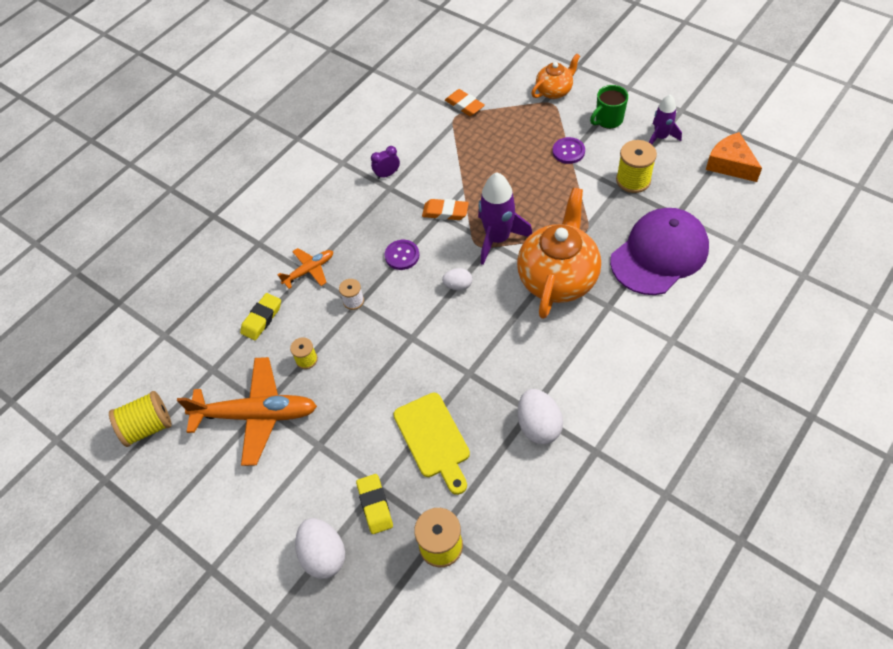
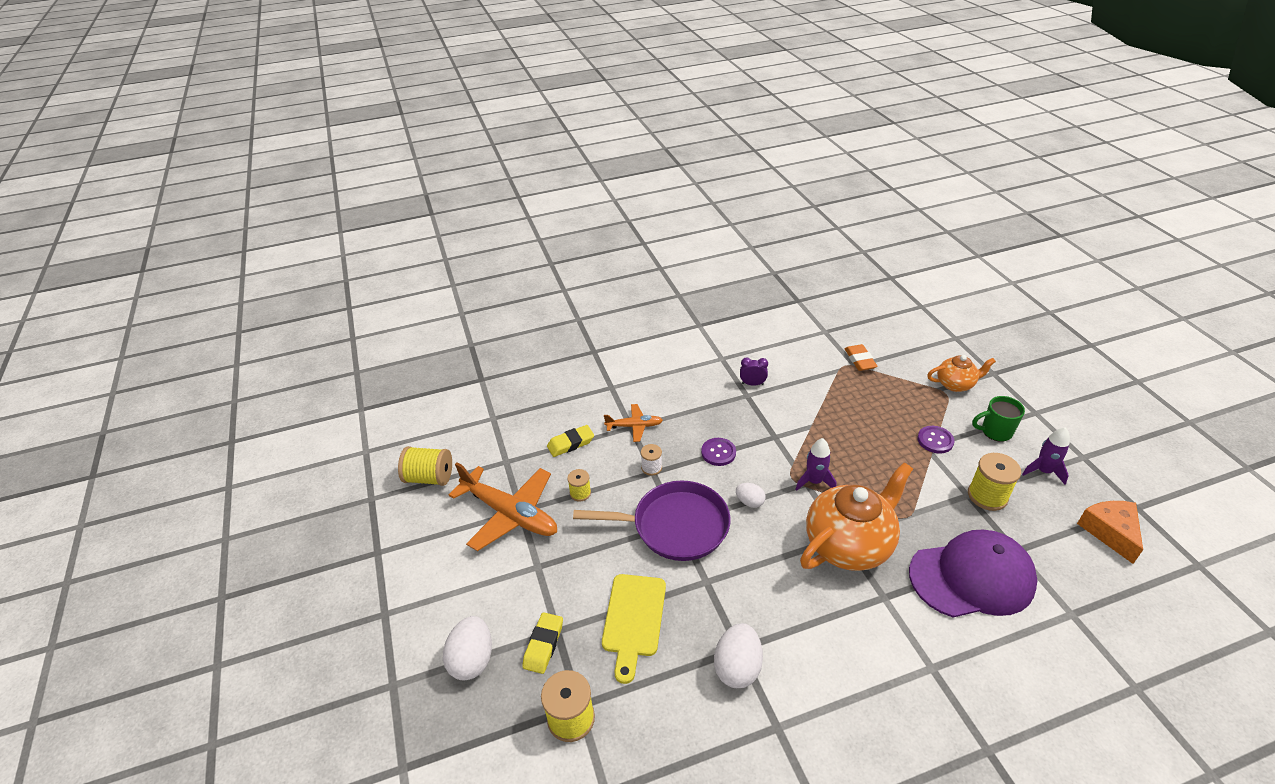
camera: 30 degrees right, 15 degrees down
(411, 341) = (675, 526): none -> purple pan
(445, 212) = (781, 436): orange eraser -> none
(498, 239) = (814, 481): purple rocket -> purple rocket, size x0.62

